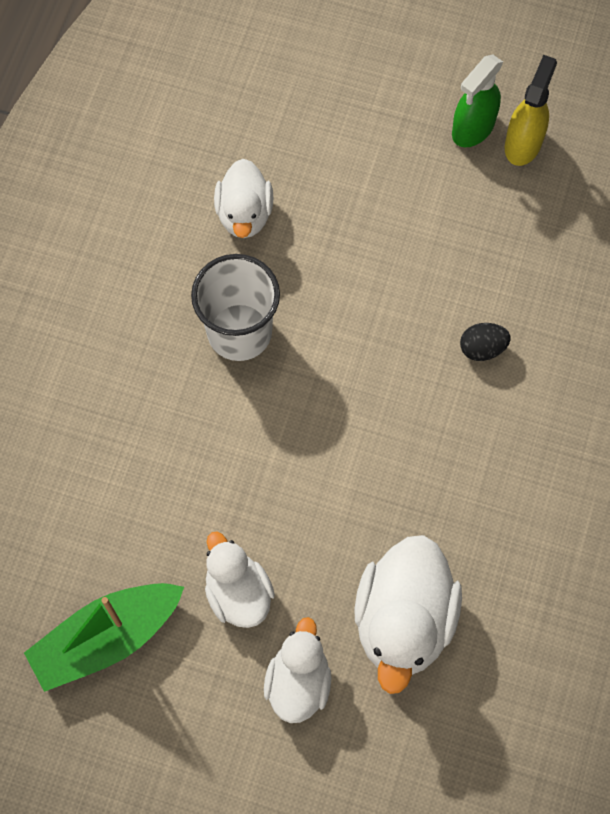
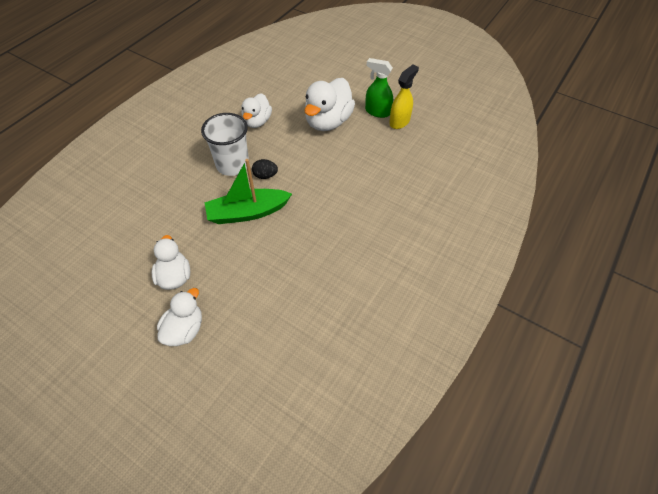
camera: 15 degrees right, 15 degrees down
(106, 638) = (95, 281): green boat -> green boat (247, 213)
(404, 621) = (257, 313): white duck -> white duck (328, 122)
(473, 128) = (377, 112): green spray bottle -> green spray bottle turned 60 degrees clockwise
(482, 348) = (349, 197): black egg -> black egg (265, 176)

